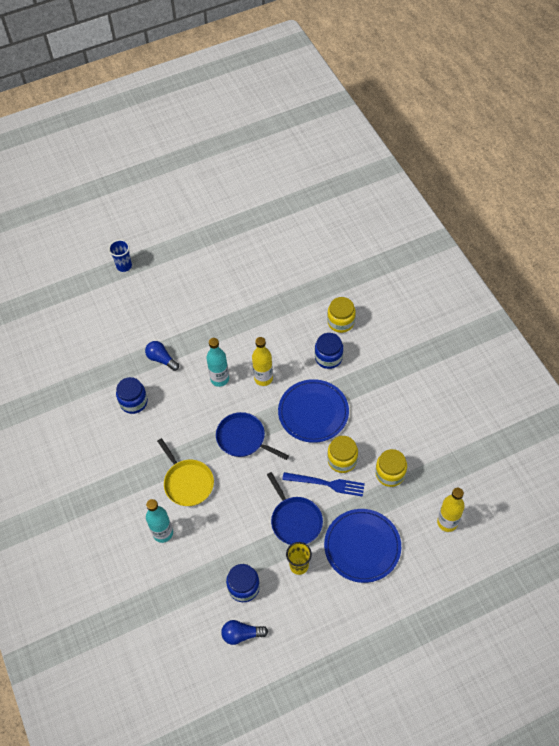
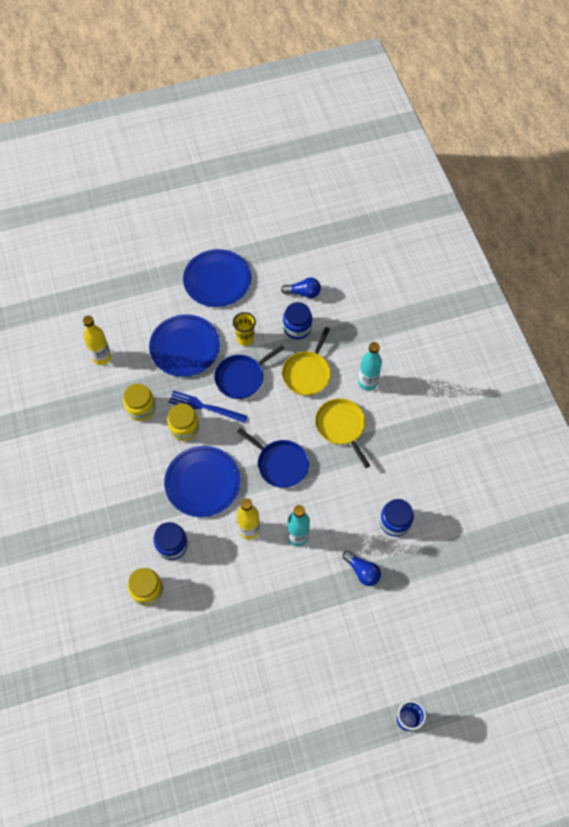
camera: 175 degrees left, 5 degrees up
(227, 535) = (307, 373): none -> yellow pan
(295, 520) = (241, 377): blue pan -> blue pan turned 105 degrees counterclockwise
(345, 637) = (217, 280): none -> blue plate

